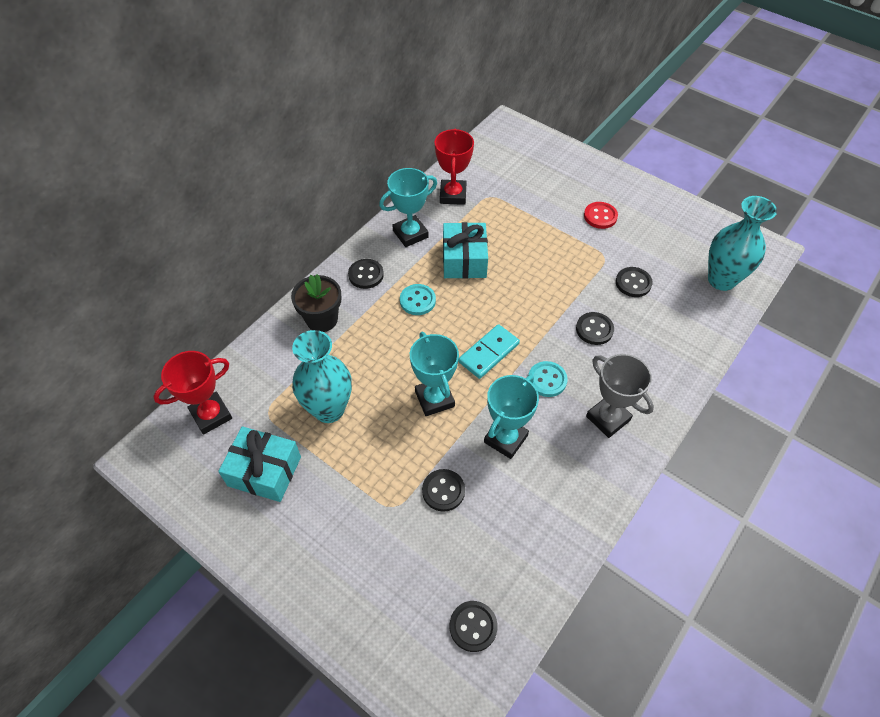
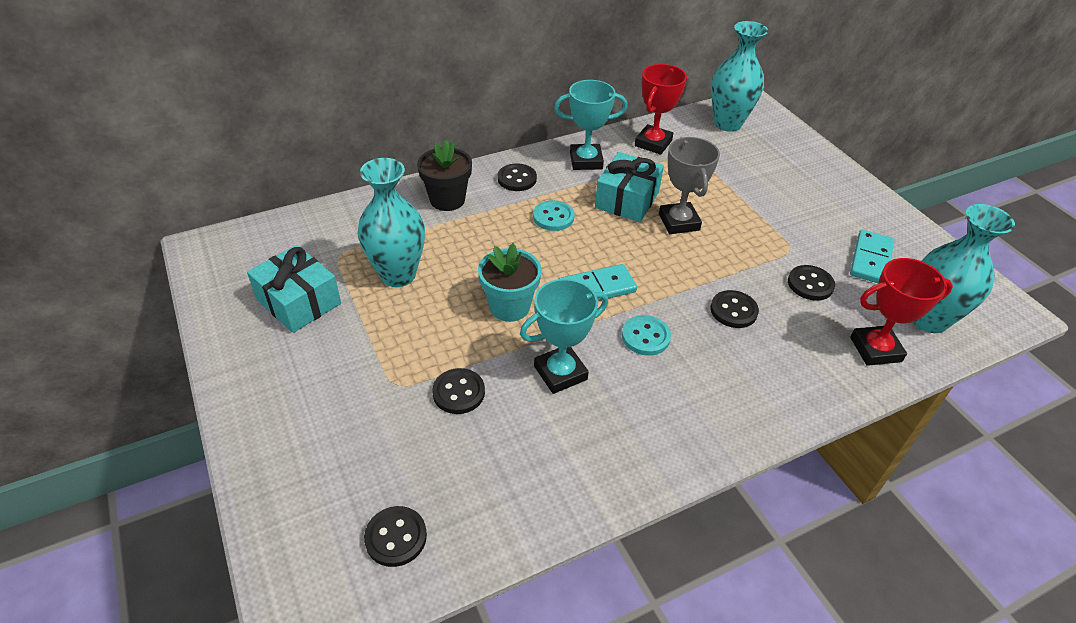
camera: 25 degrees right, 10 degrees down
(211, 415) = (288, 238): red trophy -> red trophy (875, 349)
(434, 399) = (509, 307): turquoise trophy -> turquoise flower pot
(499, 153) = (727, 124): none -> turquoise vase
(600, 216) = (809, 211): red button -> none
(608, 418) = (693, 401): grey trophy -> grey trophy (679, 222)
(662, 243) = (871, 259): none -> turquoise domino

